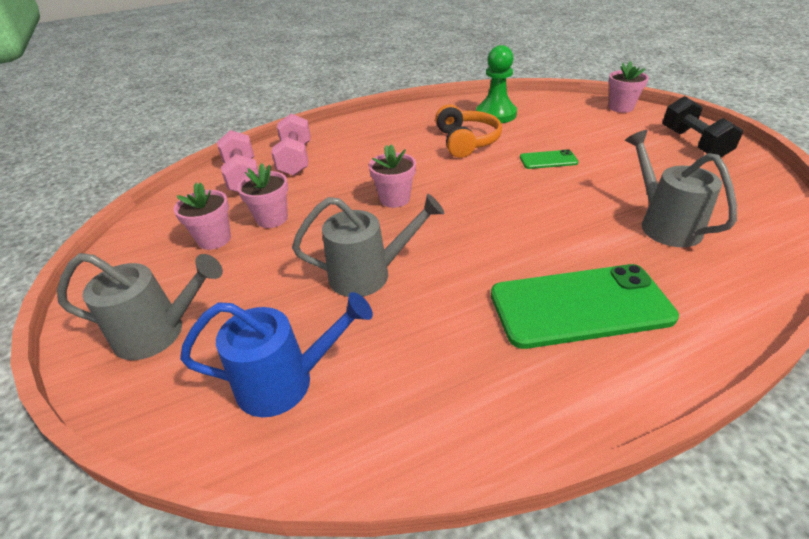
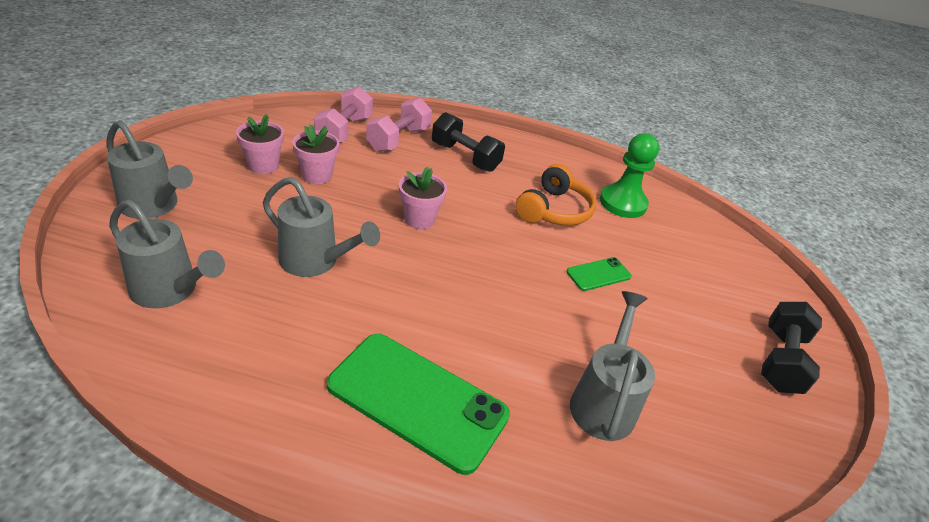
camera: 30 degrees right, 0 degrees up
(287, 382) = (170, 291): blue watering can -> grey watering can
(361, 144) = (465, 157): none -> black dumbbell
(548, 160) = (598, 274): green phone -> green phone turned 60 degrees counterclockwise
(621, 107) = (766, 275): pink flower pot -> none

